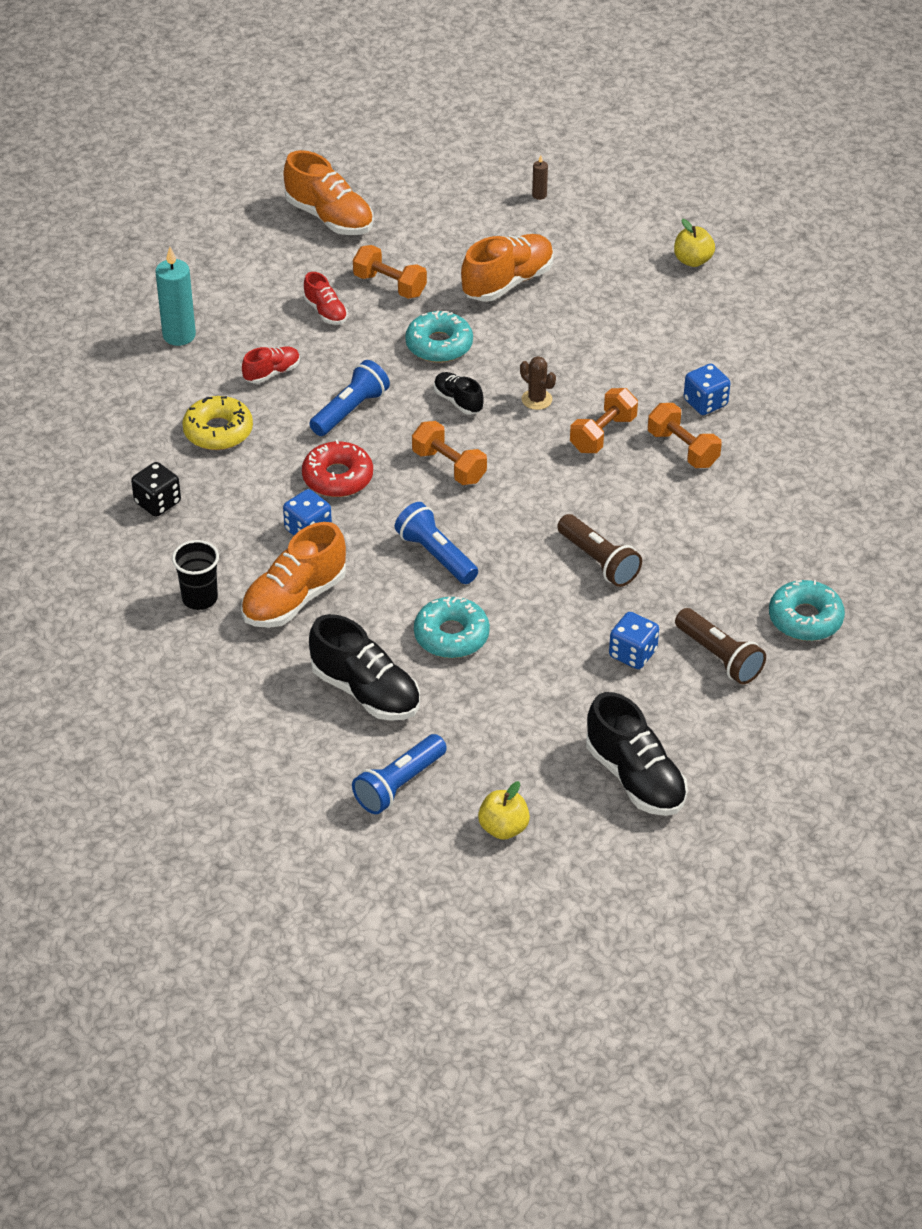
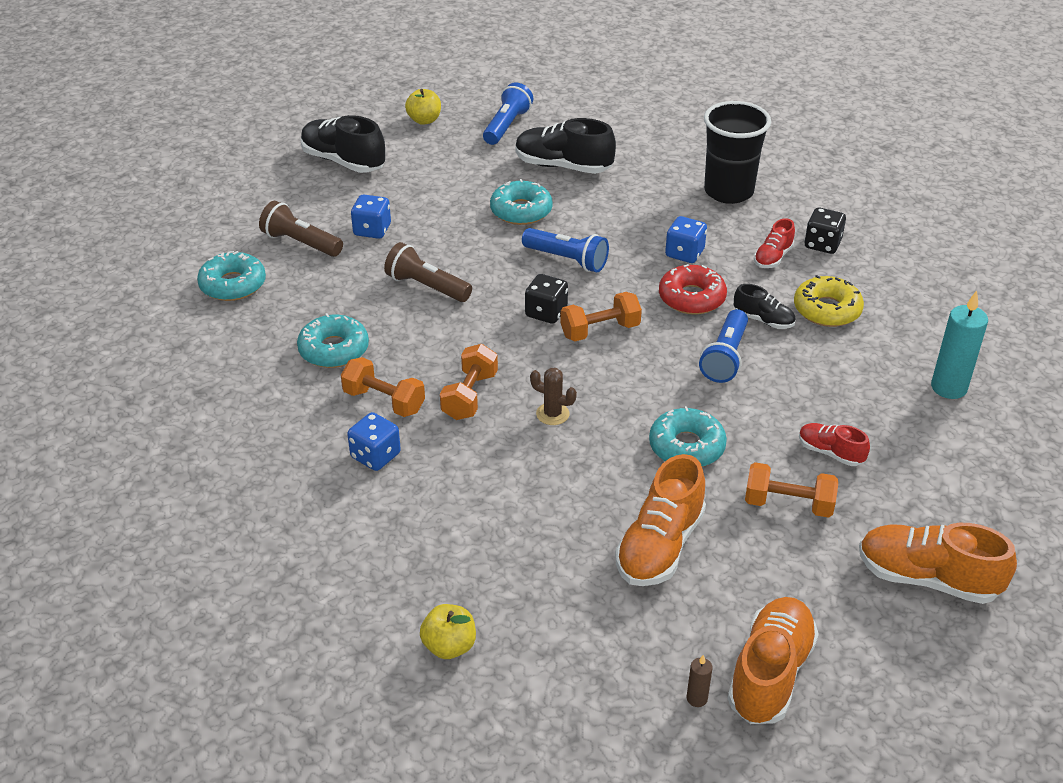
camera: 160 degrees right, 5 degrees down
(200, 598) = (728, 191): black cup -> black cup, size x1.70
(272, 373) = (827, 374): red shoe -> red shoe (773, 257)
(294, 599) = (657, 206): orange shoe -> orange shoe (770, 673)
(449, 466) = (600, 330): orange dumbbell -> orange dumbbell turned 45 degrees counterclockwise
(458, 401) = (629, 392): black shoe -> black shoe (763, 320)
(490, 499) = (546, 312): none -> black dice
(715, 513) = (334, 349): none -> turquoise donut

